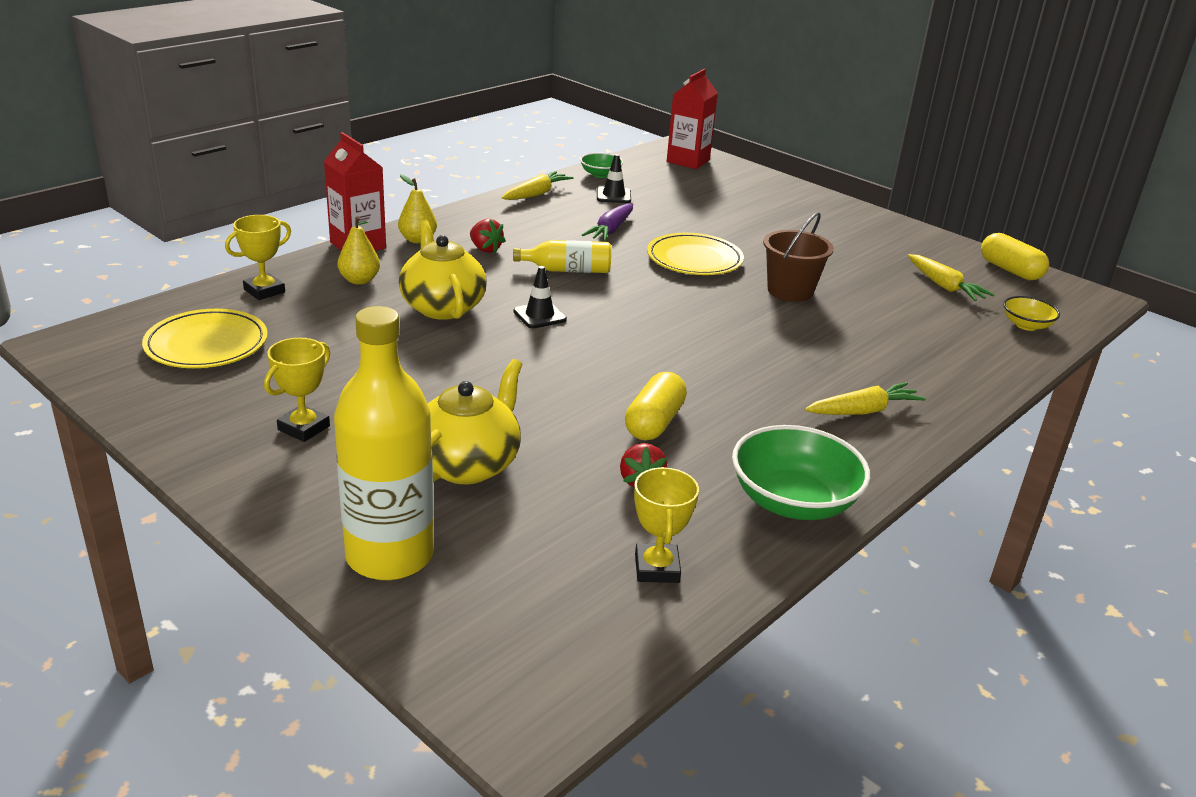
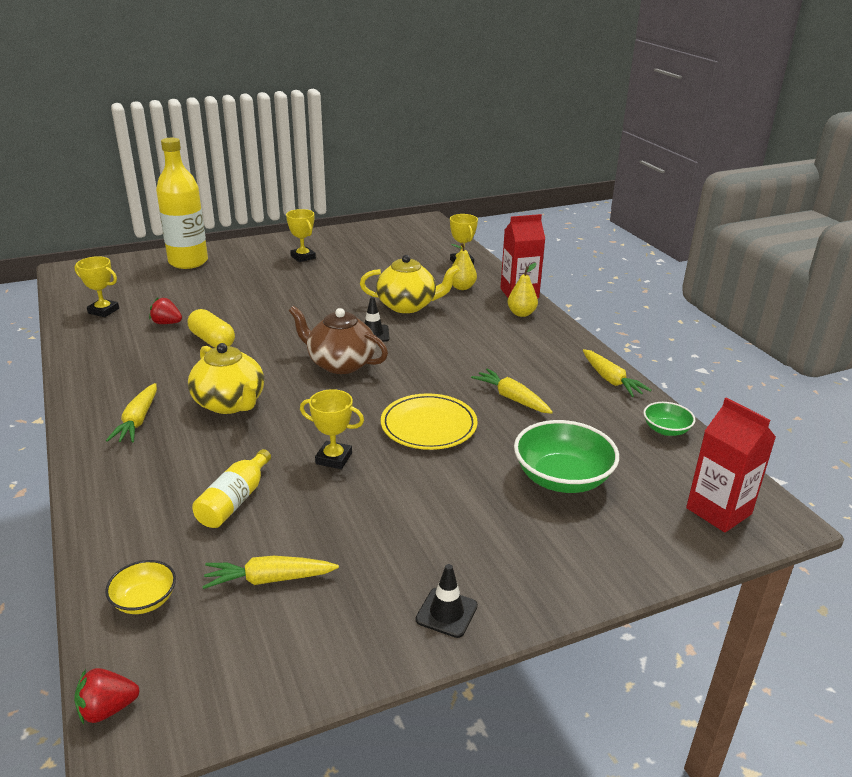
camera: 115 degrees right, 0 degrees up
(206, 344) = (405, 245): yellow plate -> none
(468, 464) = (232, 286): yellow teapot -> yellow teapot (230, 403)
(485, 249) = (494, 335): red strawberry -> red strawberry (108, 709)
(567, 270) = (439, 359): yellow bottle -> yellow bottle (234, 501)
(610, 230) = (512, 398): purple carrot -> yellow carrot
(613, 195) = (600, 422): black traffic cone -> black traffic cone (446, 613)
(627, 321) = (340, 364): none -> brown teapot
(790, 291) = (334, 458): brown bucket -> yellow trophy
(793, 501) = (95, 360): green bowl -> green bowl (562, 478)
(1010, 270) = (263, 679): yellow capsule -> none

